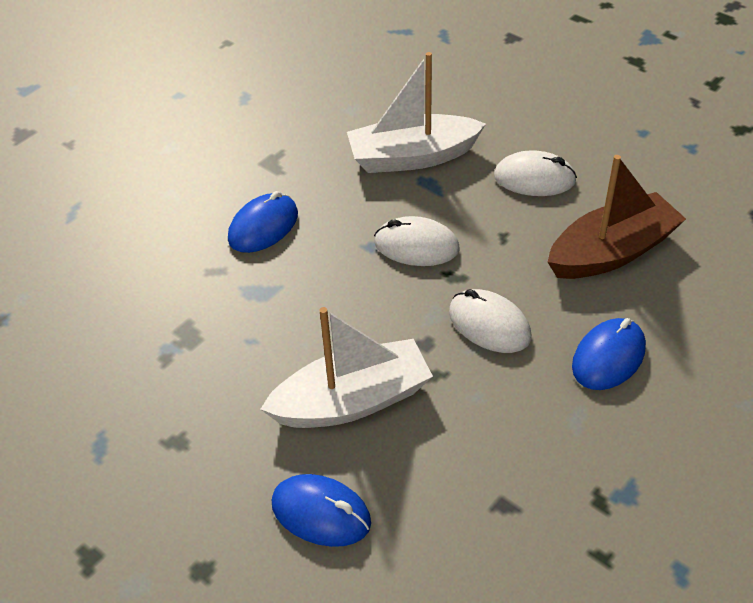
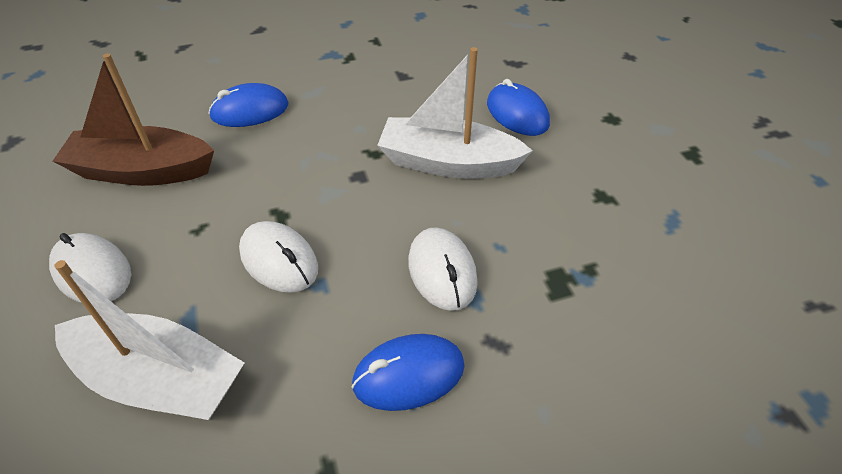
camera: 150 degrees left, 0 degrees up
(489, 324) = (298, 165): white mouse -> white mouse (442, 271)

